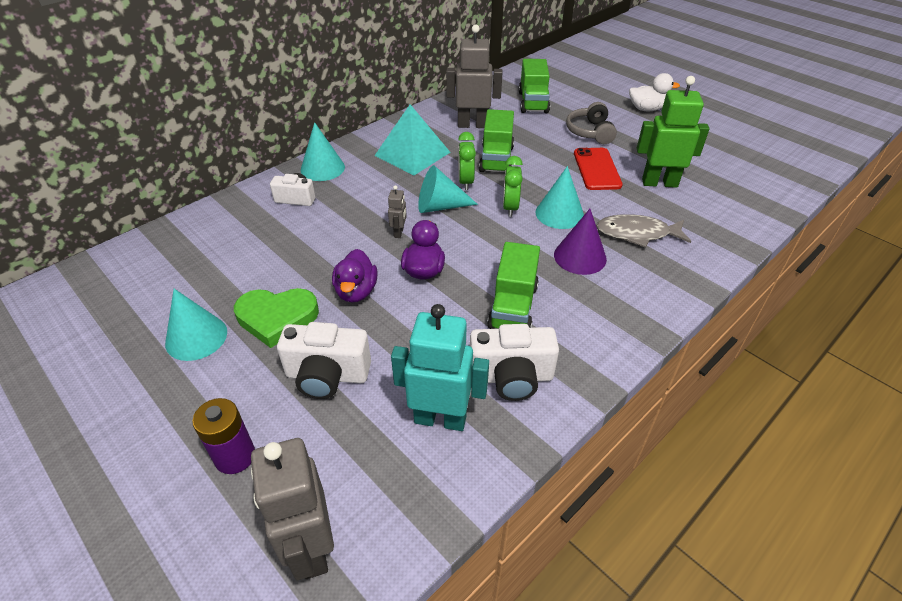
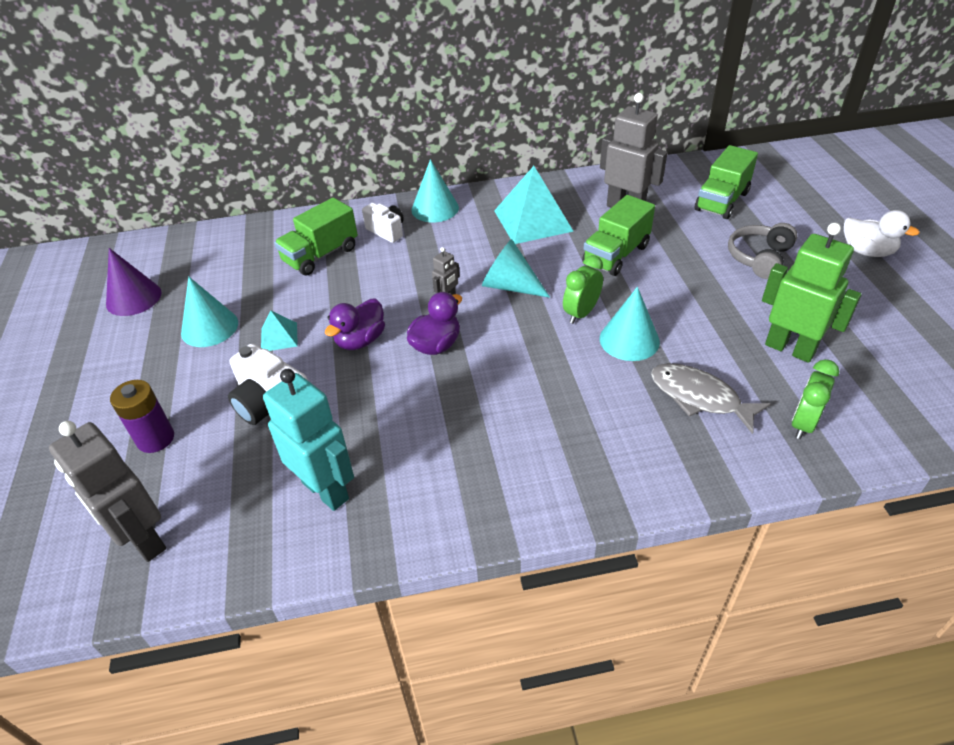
camera: 35 degrees right, 0 degrees up
(277, 318) = (279, 337): green heart -> turquoise pyramid
(311, 548) = (143, 540): grey robot -> grey robot turned 60 degrees counterclockwise
(466, 182) = (560, 269): green clock -> green clock (803, 424)
(511, 377) = (421, 485): white camera -> none
(513, 307) = (487, 417): green truck -> green truck (321, 255)
(580, 256) = (606, 396): purple cone -> purple cone (133, 298)
(597, 169) = (724, 305): red phone -> none

